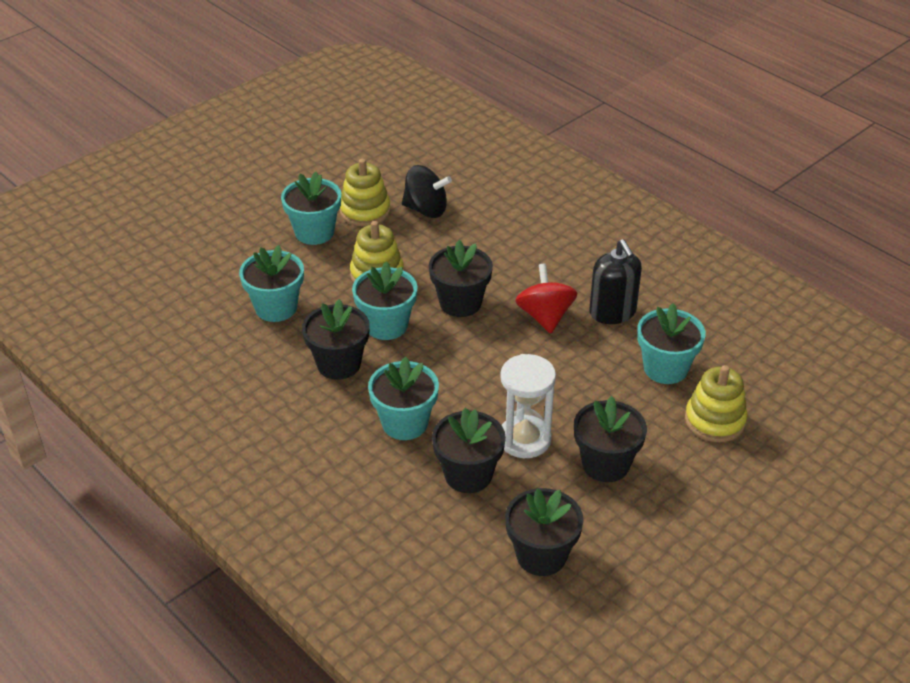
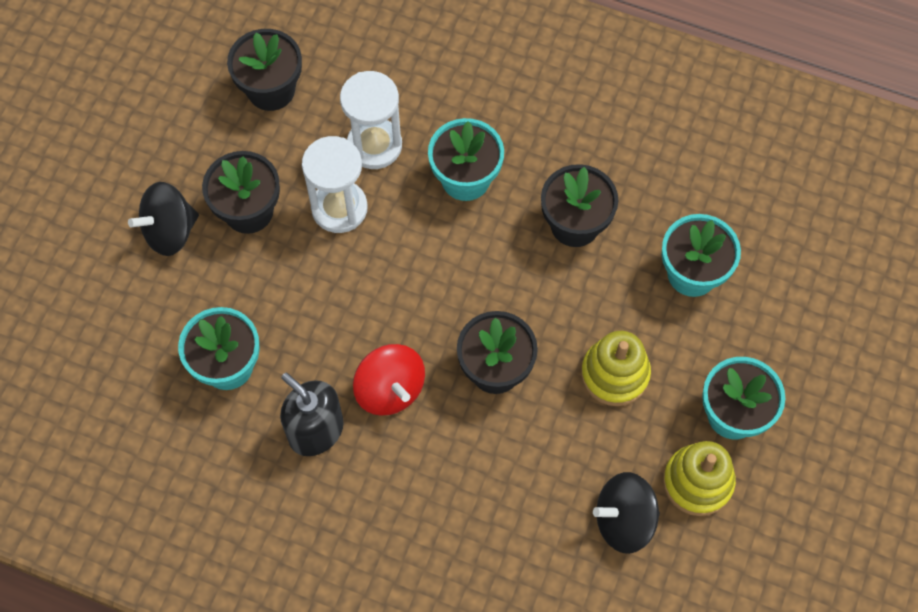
camera: 155 degrees right, 25 degrees up
(386, 325) = (558, 299): turquoise flower pot -> none
(468, 475) = (374, 145): black flower pot -> white hourglass
(682, 473) = (170, 231): none -> black spinning top
(715, 420) = (155, 312): yellow stacking toy -> none

